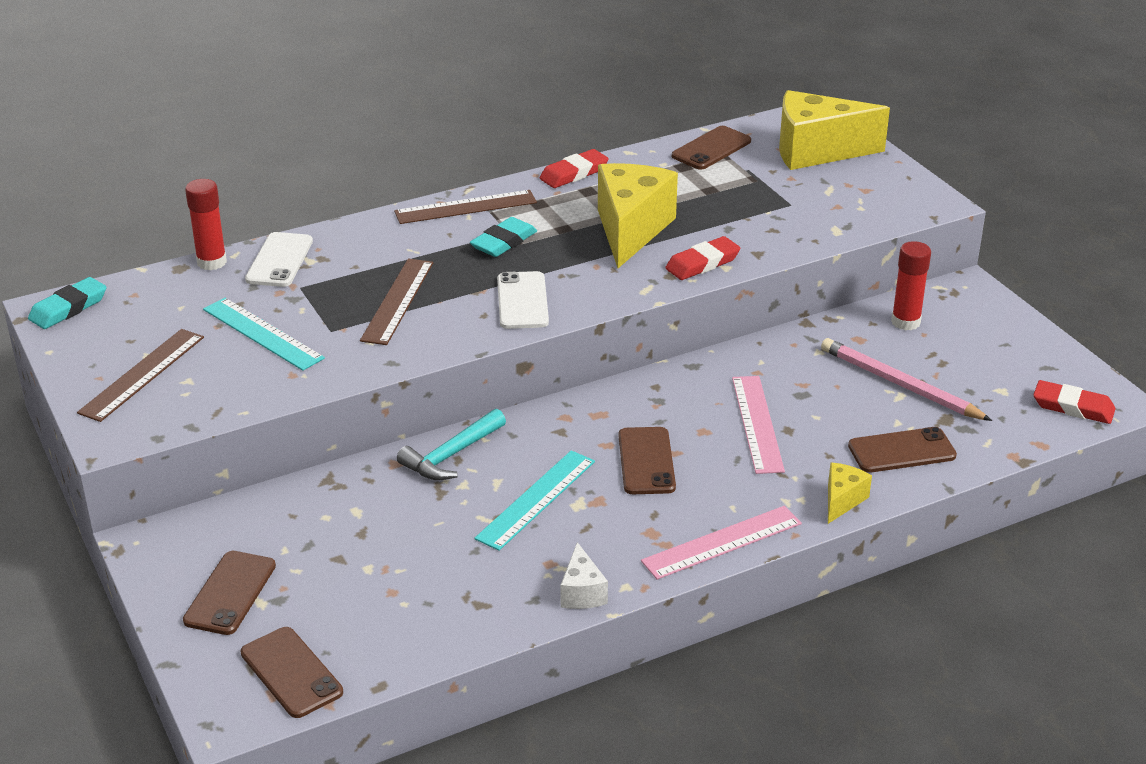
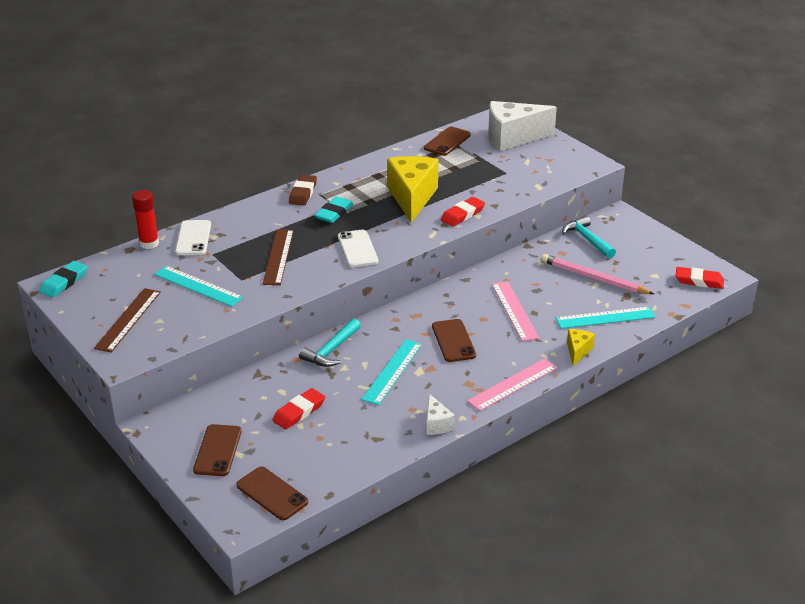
camera: 10 degrees left, 0 degrees up
(465, 207) = (303, 193): brown ruler -> brown eraser
(574, 173) = (365, 165): red eraser -> red eraser (299, 412)
(816, 151) = (512, 138): yellow cheese -> white cheese
(901, 451) = (605, 318): brown phone -> turquoise ruler
(905, 322) = (587, 239): red glue stick -> turquoise hammer

